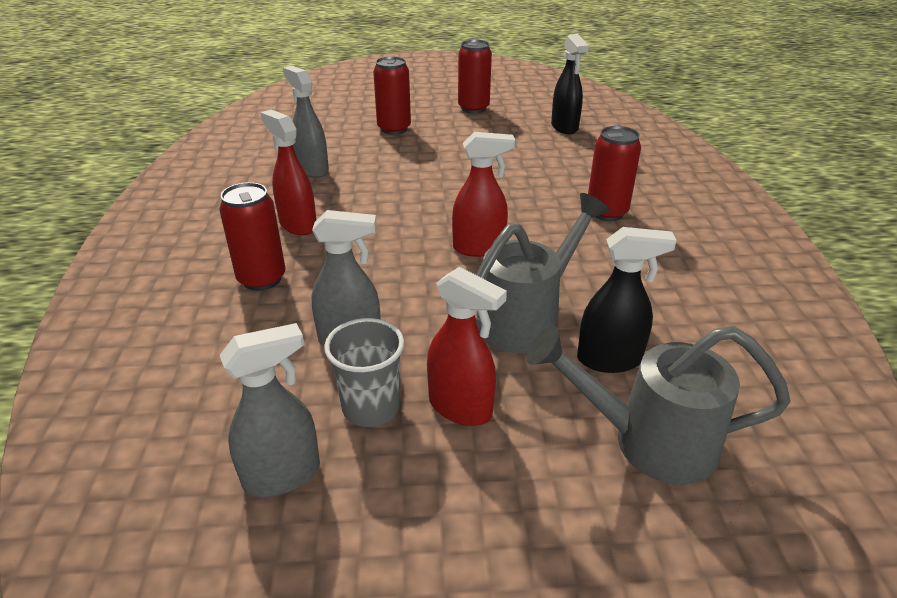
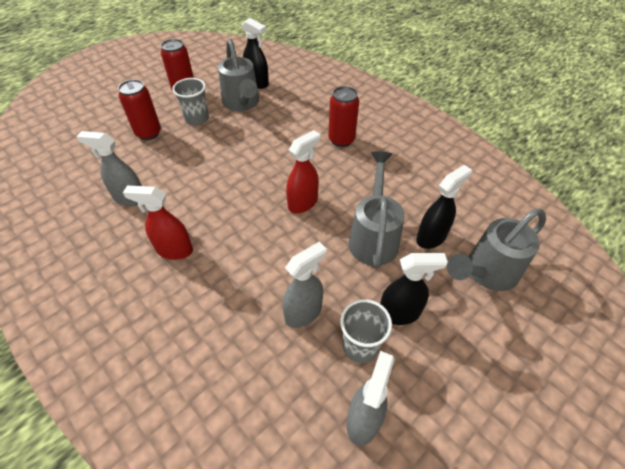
camera: 40 degrees left, 15 degrees up
(262, 279) = (200, 306): red can -> none
(456, 134) = (197, 119): none -> grey cup
(461, 408) = (399, 313): red spray bottle -> black spray bottle
(523, 138) = (242, 103): none -> grey watering can

